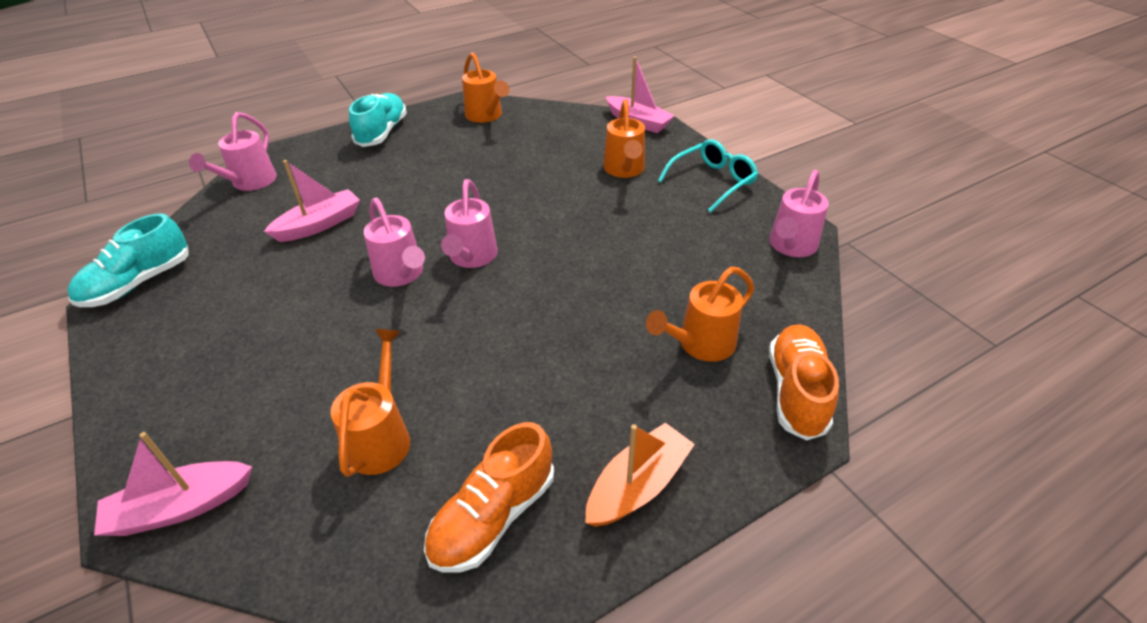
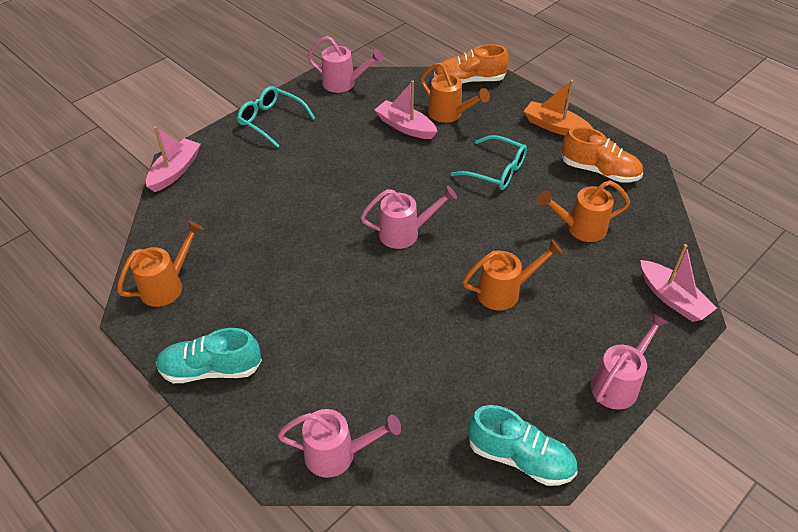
camera: 105 degrees left, 5 degrees up
(319, 225) = (393, 352): pink boat -> pink boat (405, 127)
(401, 275) = (439, 268): pink watering can -> pink watering can (618, 383)
(548, 368) = (496, 171): none -> turquoise glasses
(624, 170) = (262, 169): orange watering can -> orange watering can (505, 292)

